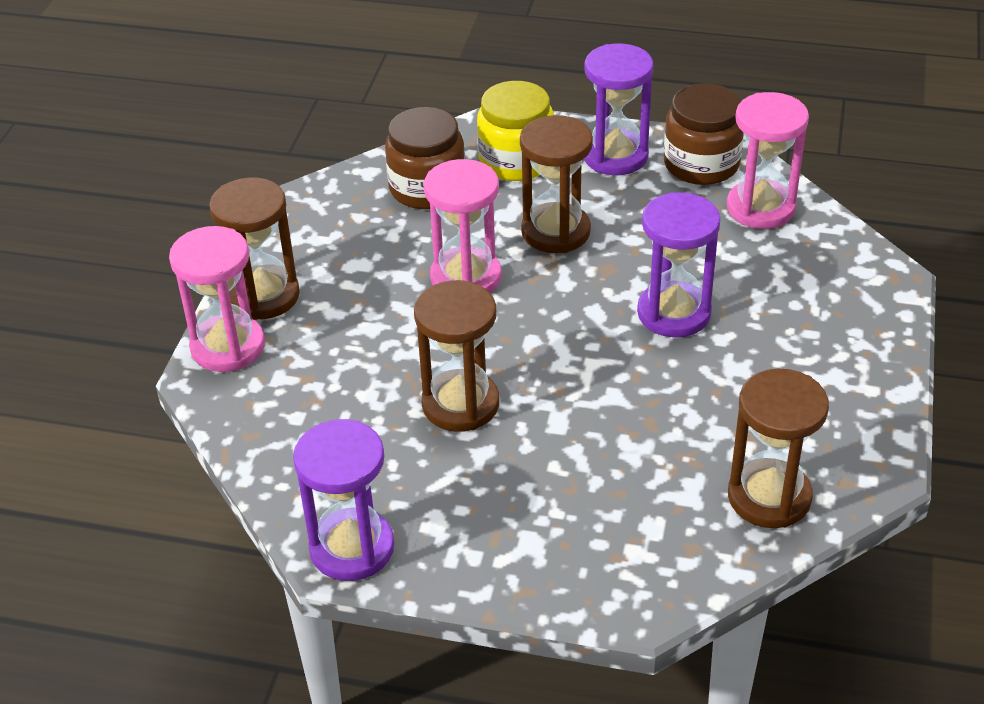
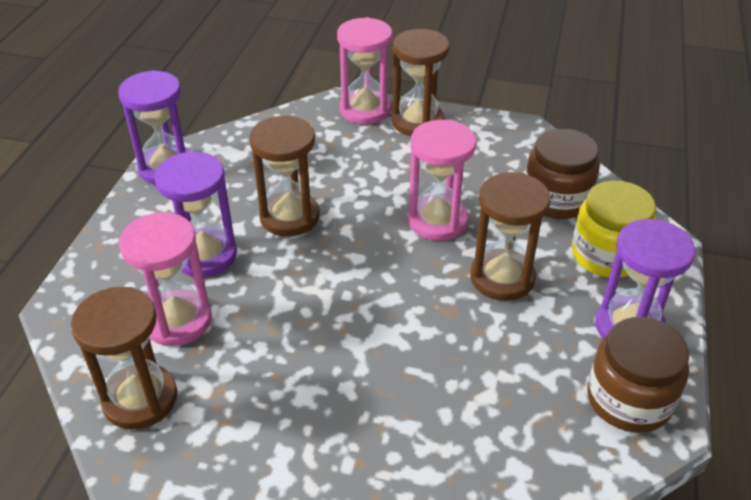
camera: 90 degrees right, 0 degrees up
(674, 313) = (385, 354): purple hourglass -> purple hourglass (205, 255)
(760, 208) = (556, 446): pink hourglass -> pink hourglass (177, 320)

